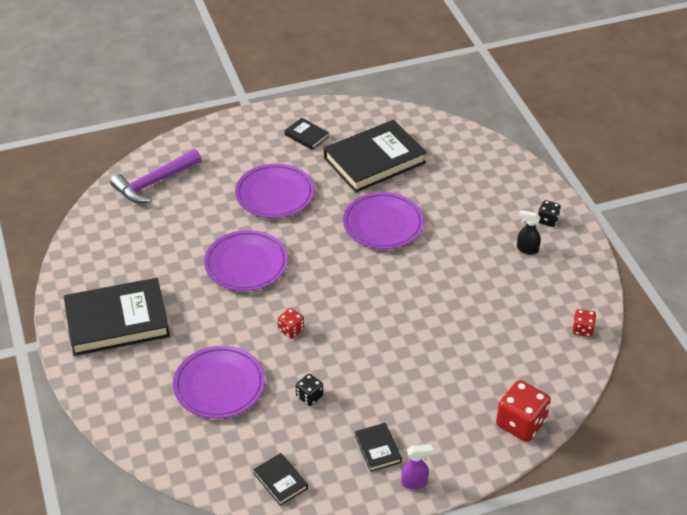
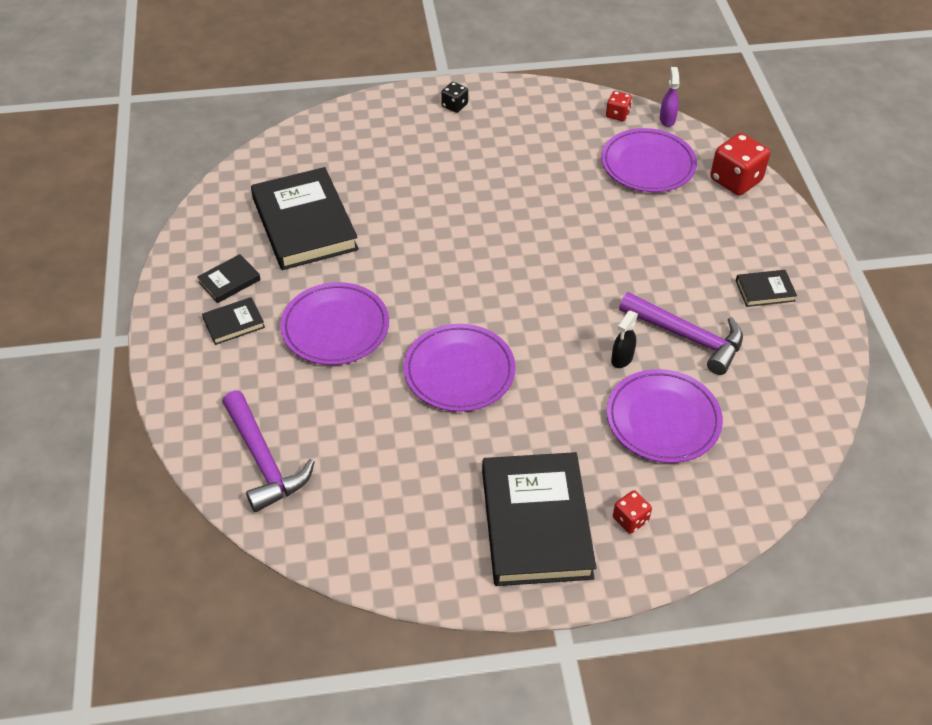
camera: 80 degrees left, 5 degrees up
(280, 481) = (807, 378): black book -> black book (234, 323)
(291, 330) = (582, 341): red dice -> red dice (630, 519)
(309, 396) = (687, 337): black dice -> purple hammer
(383, 224) = (422, 234): purple plate -> purple plate (648, 165)
(414, 482) = (809, 269): purple spray bottle -> purple spray bottle (667, 119)
(527, 249) = (495, 129): black spray bottle -> black spray bottle (621, 359)

